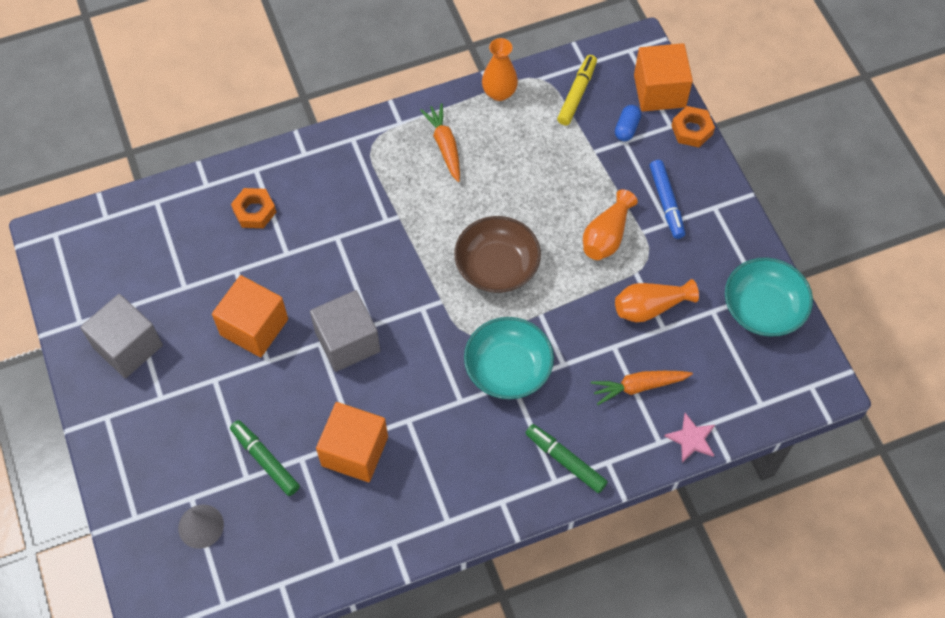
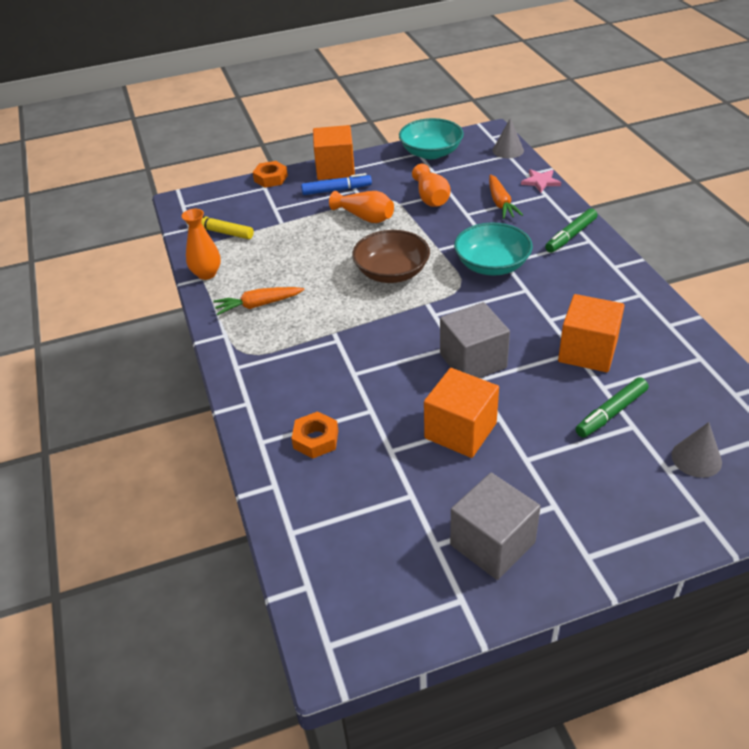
camera: 85 degrees left, 20 degrees down
(627, 128) = (262, 207): blue capsule -> none
(659, 91) = (229, 192): orange cube -> orange cube (335, 169)
(774, 405) = (508, 150): none -> grey cone

